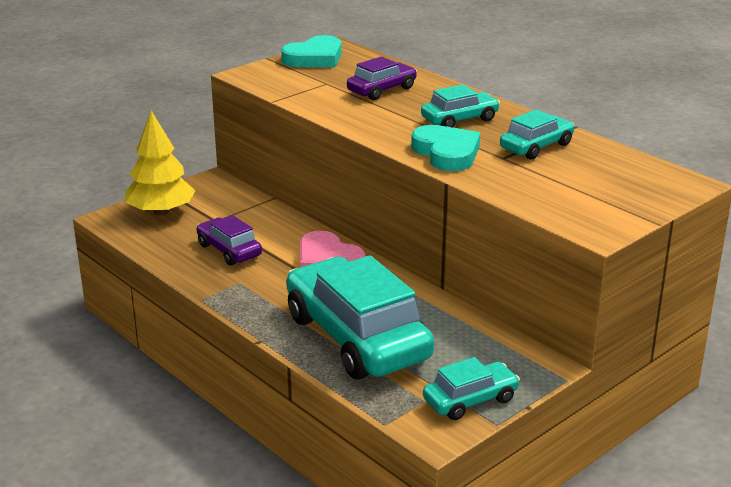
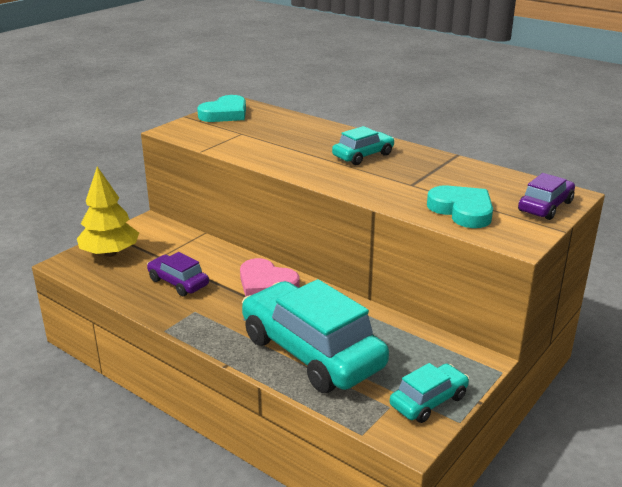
camera: 10 degrees left, 0 degrees up
(382, 90) = (290, 136): purple car -> purple car (545, 206)
(446, 153) = (364, 184): turquoise heart -> turquoise heart (462, 210)
(536, 147) = (435, 173): turquoise car -> none

